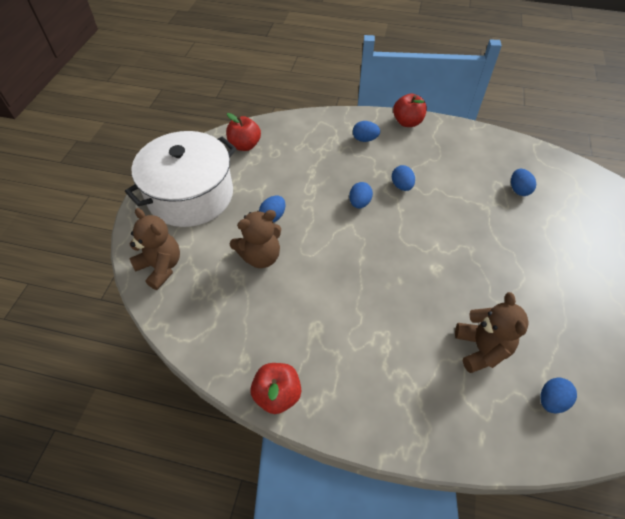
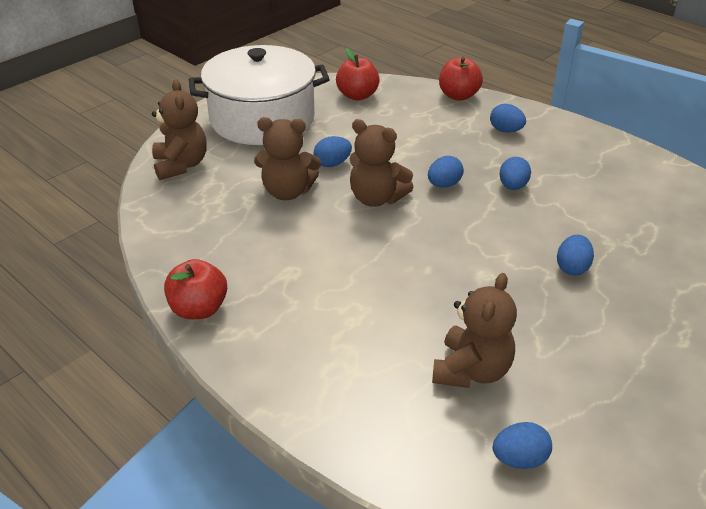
camera: 30 degrees right, 15 degrees down
(325, 234) = (376, 198): none -> brown teddy bear
(407, 122) = (578, 131): red apple -> red apple (458, 96)
(518, 190) = (677, 242): blue egg -> blue egg (572, 268)

